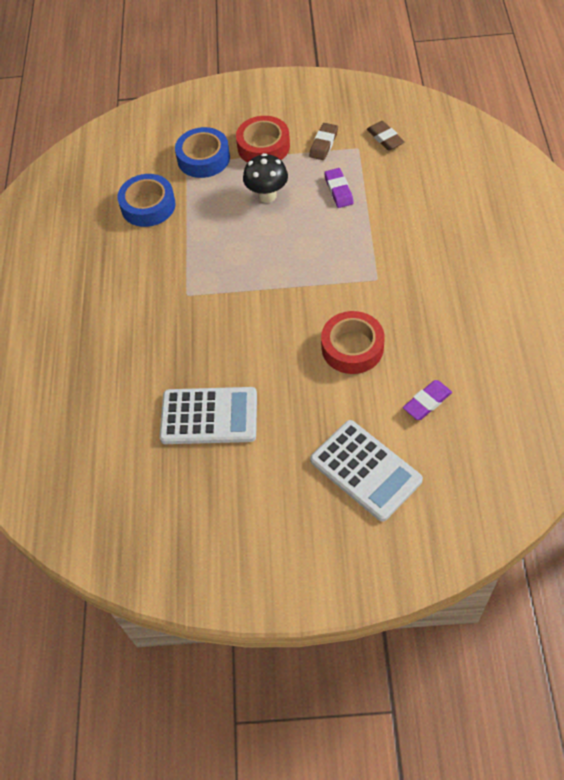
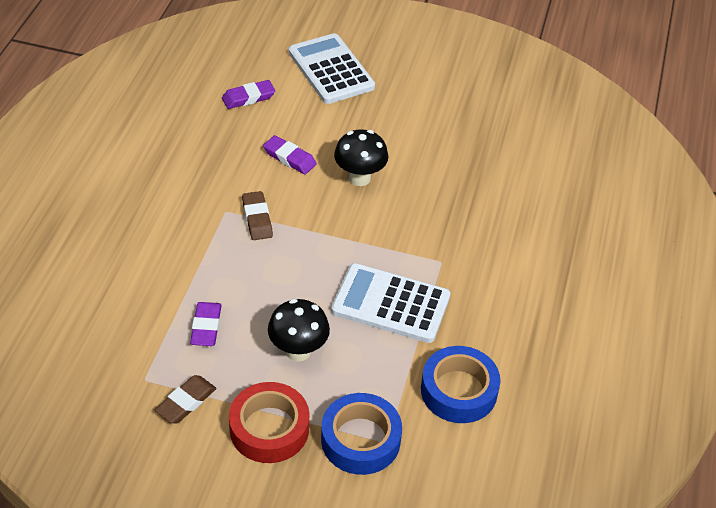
camera: 170 degrees left, 10 degrees down
(209, 416) = (453, 144): white calculator -> white calculator (390, 304)
(281, 348) = (359, 178): none -> black mushroom
(352, 347) = (289, 158): red tape -> purple eraser
(385, 138) = (100, 381): brown eraser -> brown eraser (257, 219)

